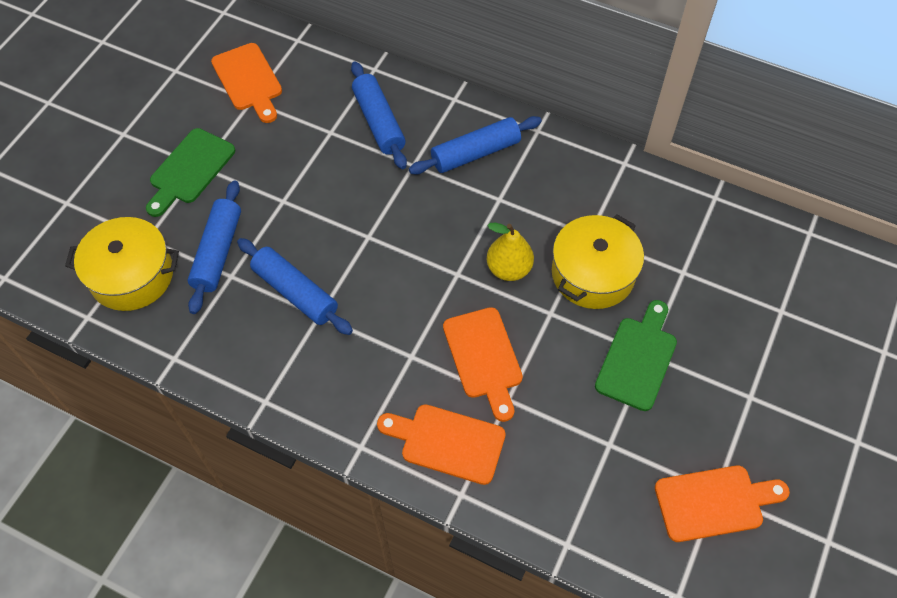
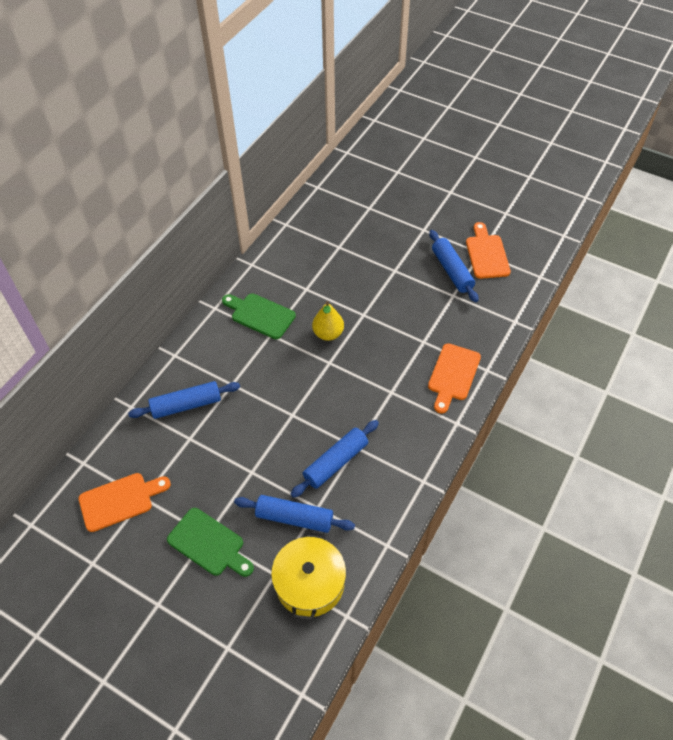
camera: 85 degrees left, 5 degrees down
(475, 153) = (228, 345): blue rolling pin -> blue rolling pin (452, 271)
(483, 358) = (394, 352): orange cutting board -> none
(593, 274) = (336, 290): yellow pot -> none
(638, 359) = (398, 275): green cutting board -> green cutting board (260, 315)

